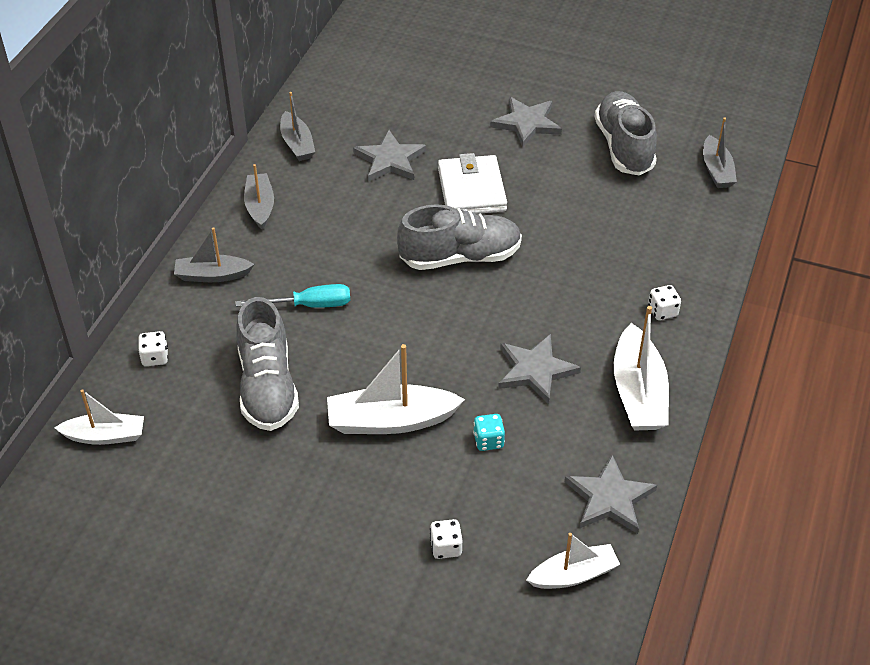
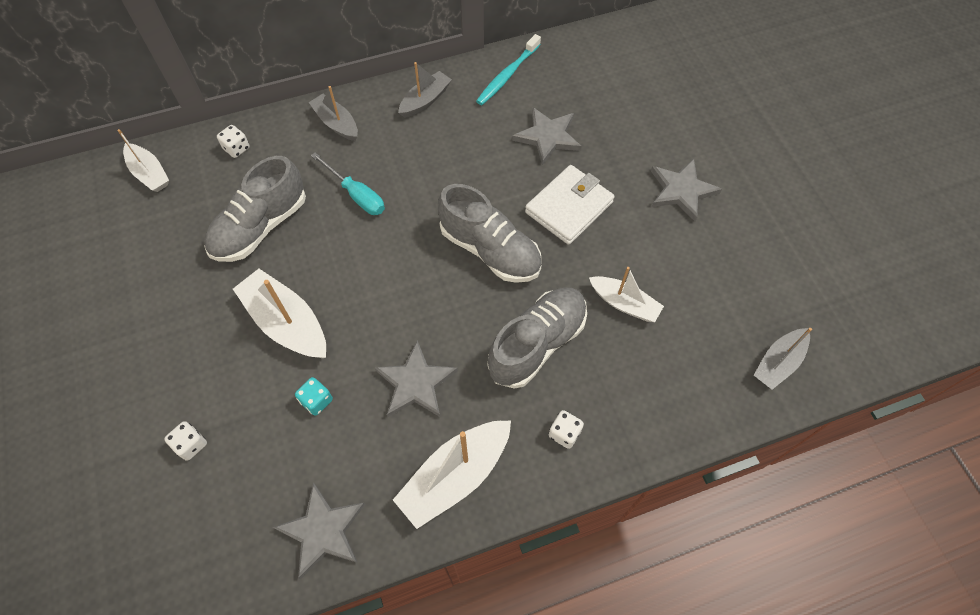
camera: 50 degrees right, 15 degrees up
(297, 144) = (507, 75): grey boat -> turquoise toothbrush
(573, 575) = (224, 557): white boat -> white boat (624, 303)
(624, 147) = (729, 274): grey shoe -> grey shoe (537, 344)

